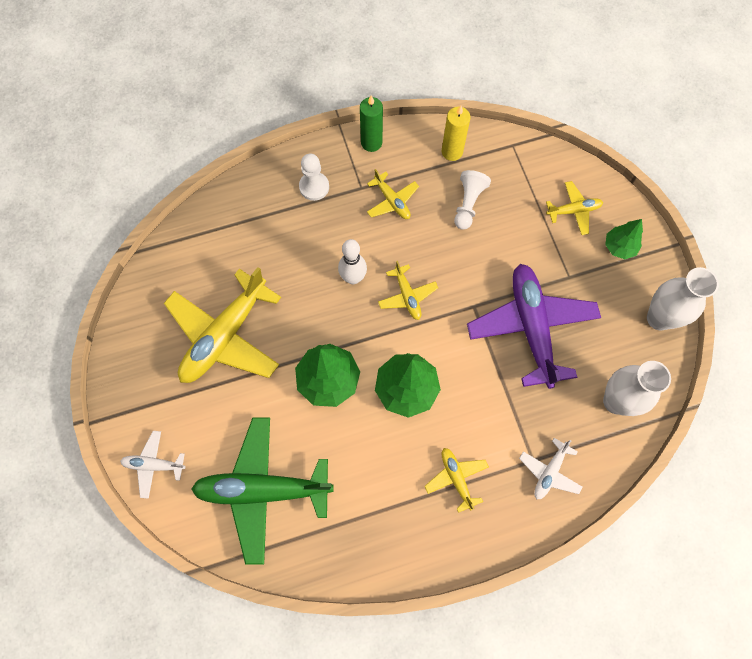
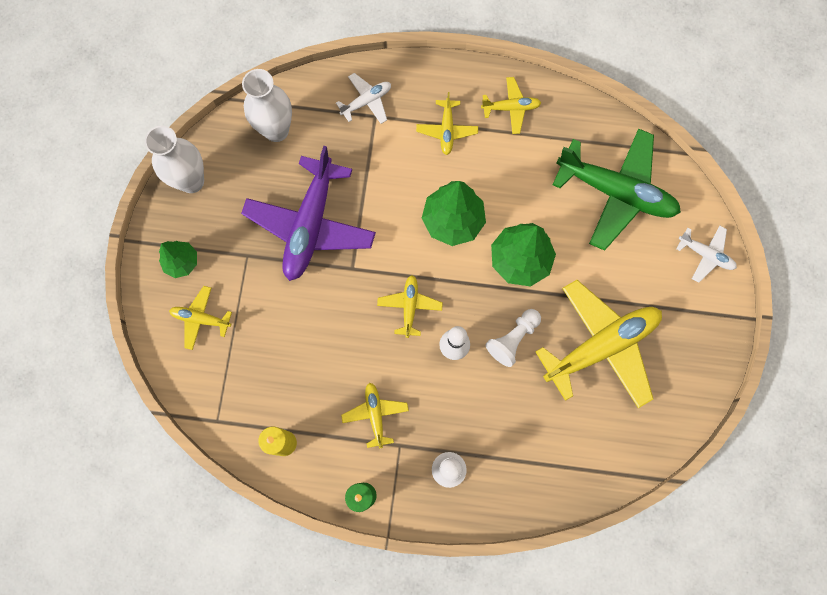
camera: 155 degrees left, 5 degrees up
(404, 534) = (511, 108): none -> yellow plane
(468, 204) = (300, 375): white pawn -> white pawn (513, 339)

